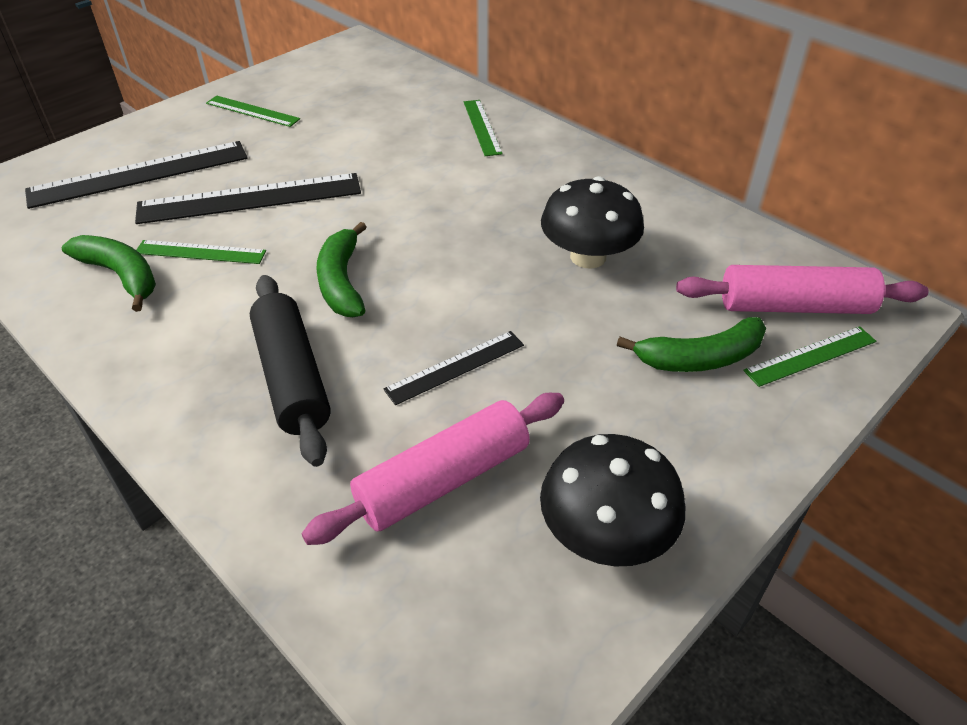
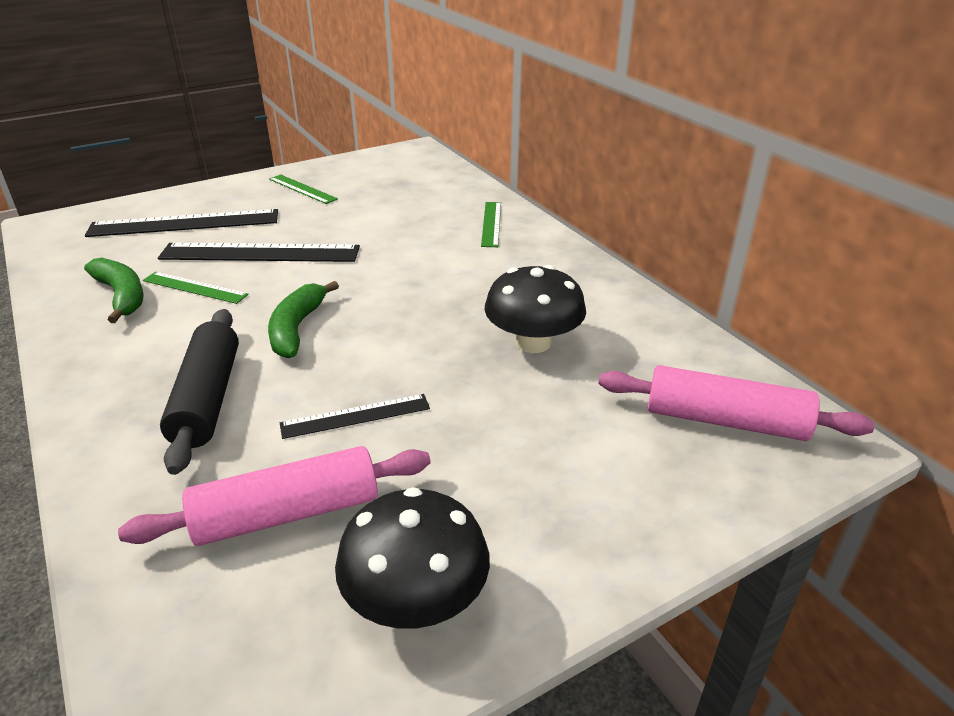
camera: 15 degrees right, 10 degrees down
(700, 358) = (599, 451): green banana -> none
(810, 356) = (721, 471): green ruler -> none

